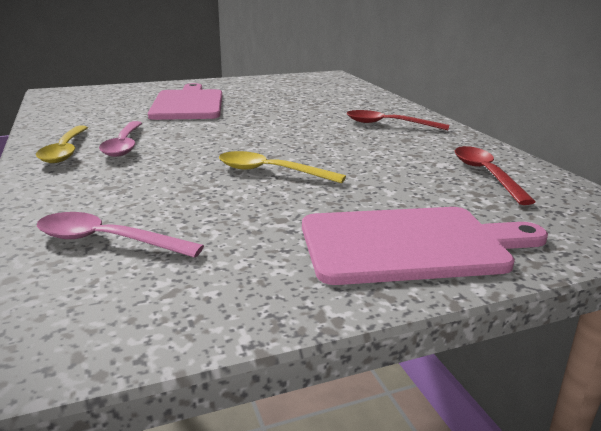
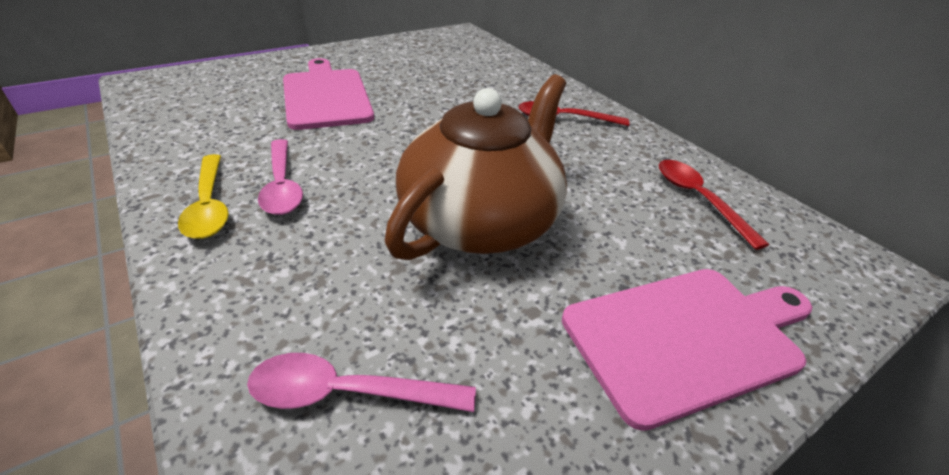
camera: 15 degrees left, 15 degrees up
(271, 172) = (481, 220): yellow spoon -> brown teapot

